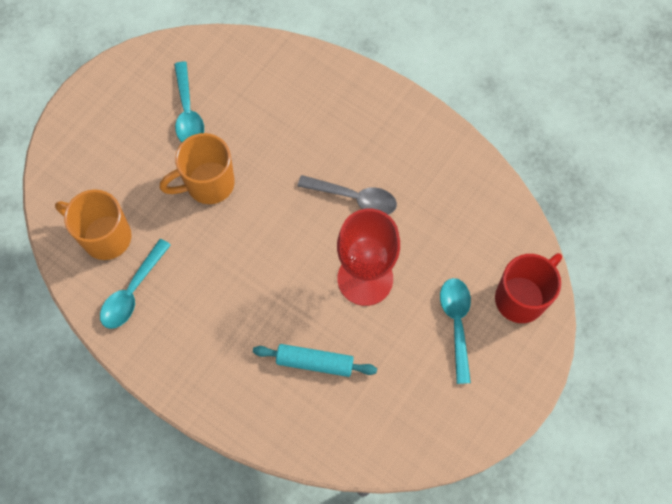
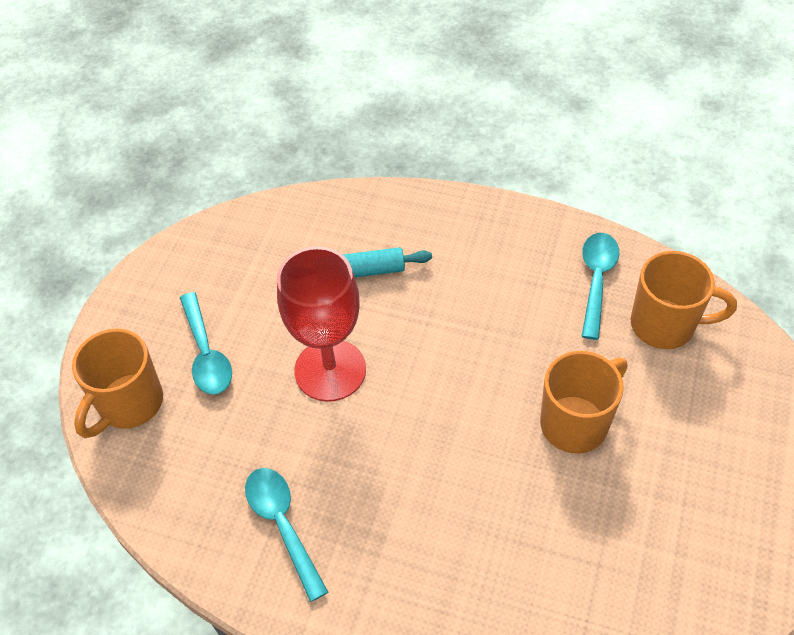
camera: 165 degrees right, 15 degrees down
(188, 112) = (658, 513): turquoise spoon -> turquoise spoon (283, 525)
(354, 198) = (375, 463): grey spoon -> none
(521, 298) = (129, 404): red mug -> orange mug

